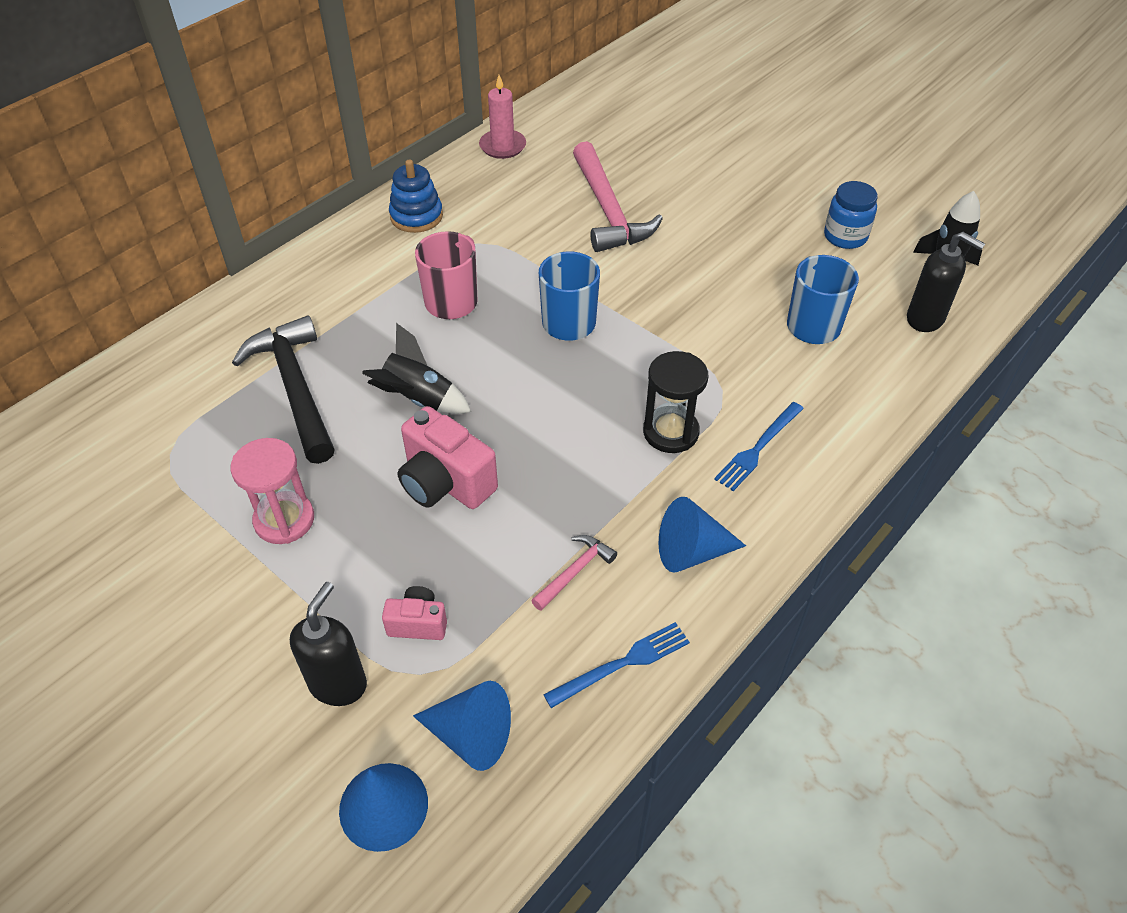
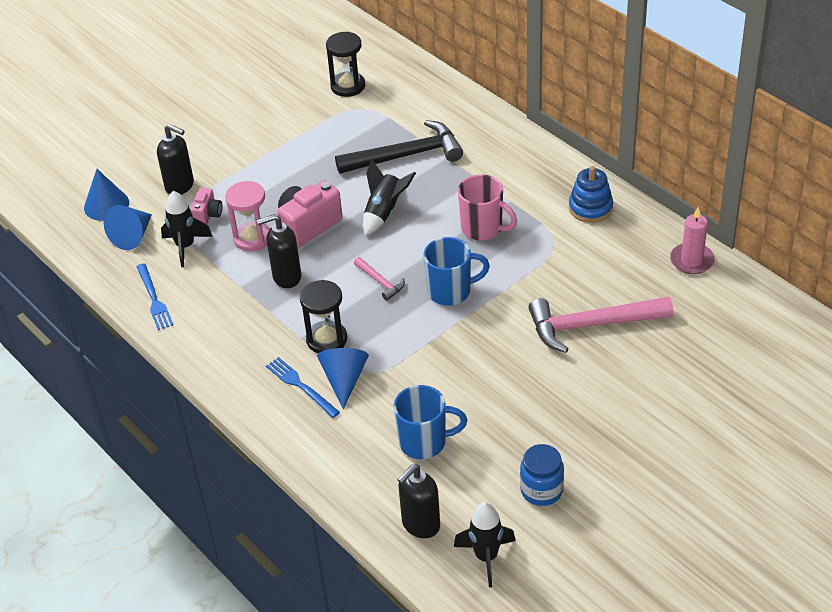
camera: 100 degrees right, 5 degrees down
(105, 476) = (348, 86): none -> black hourglass
(284, 520) = (296, 159): pink hourglass -> pink hourglass (252, 238)
(496, 642) = (185, 246): none -> black rocket
(556, 493) = (286, 277): none -> black soap dispenser
(575, 571) = (223, 282): pink hammer -> pink hammer (380, 282)
(691, 551) = (222, 339): blue cone -> blue cone (344, 379)

